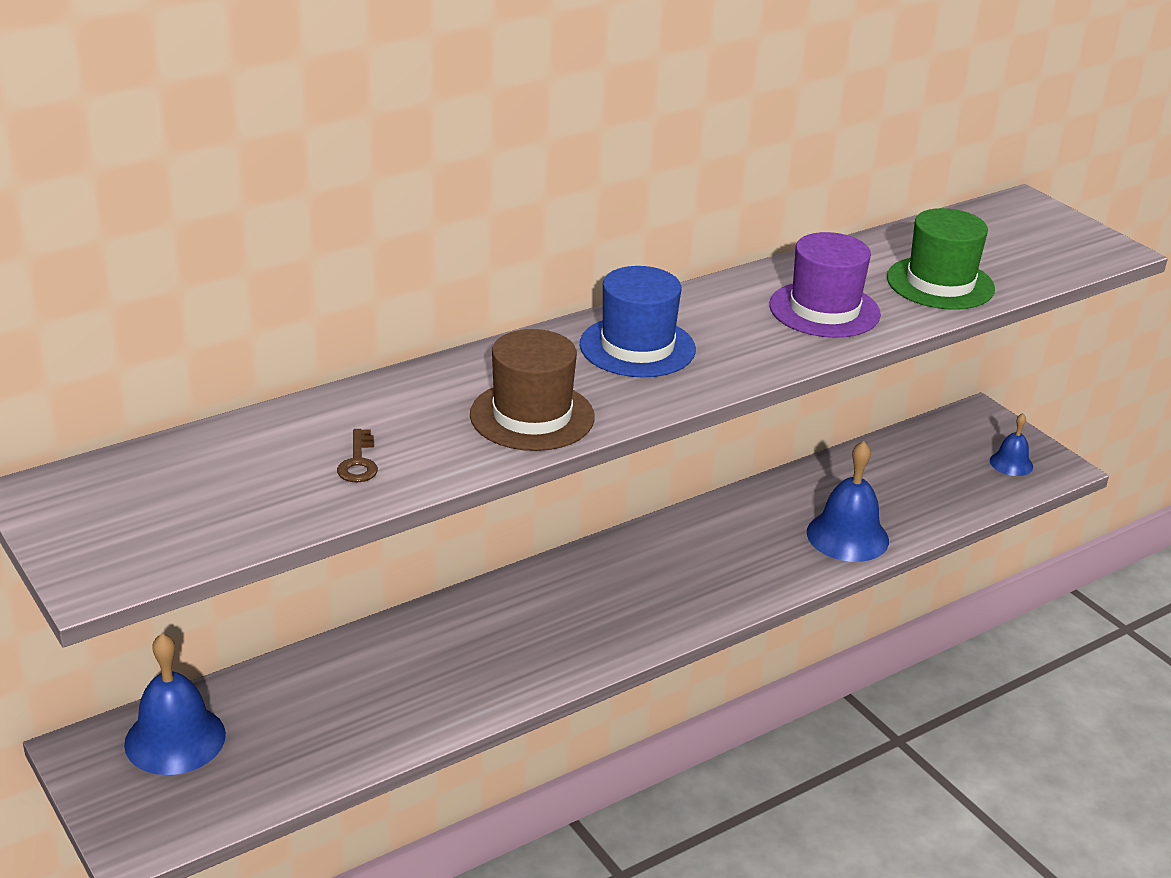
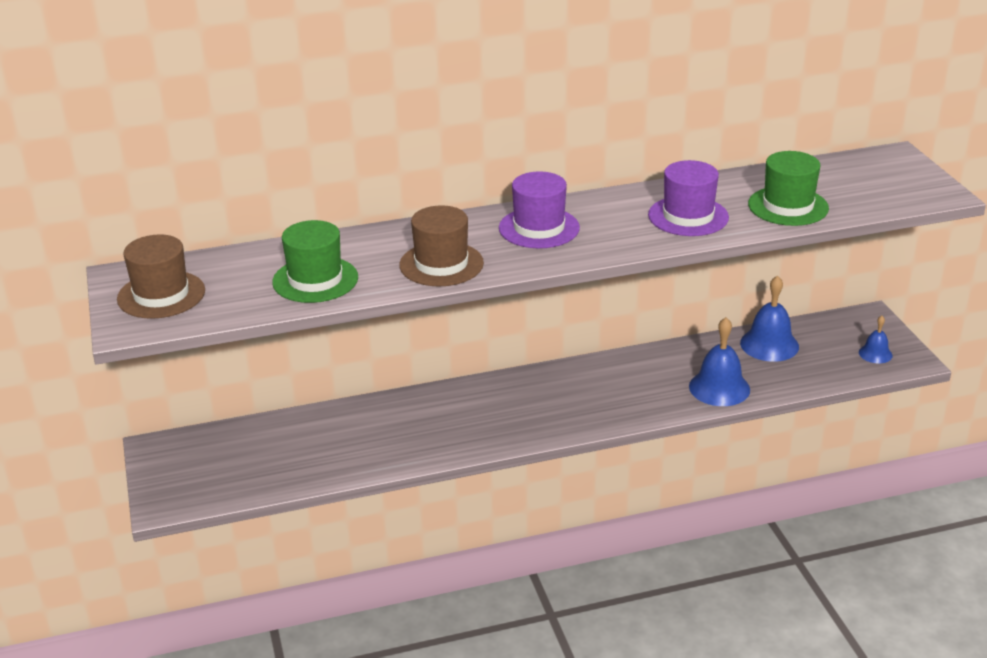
camera: 20 degrees right, 0 degrees up
(125, 516) = (161, 295): none -> brown hat
(175, 739) = (210, 449): blue bell -> blue bell (769, 344)
(358, 462) = (315, 280): brown key -> green hat
(637, 347) = (539, 228): blue hat -> purple hat

